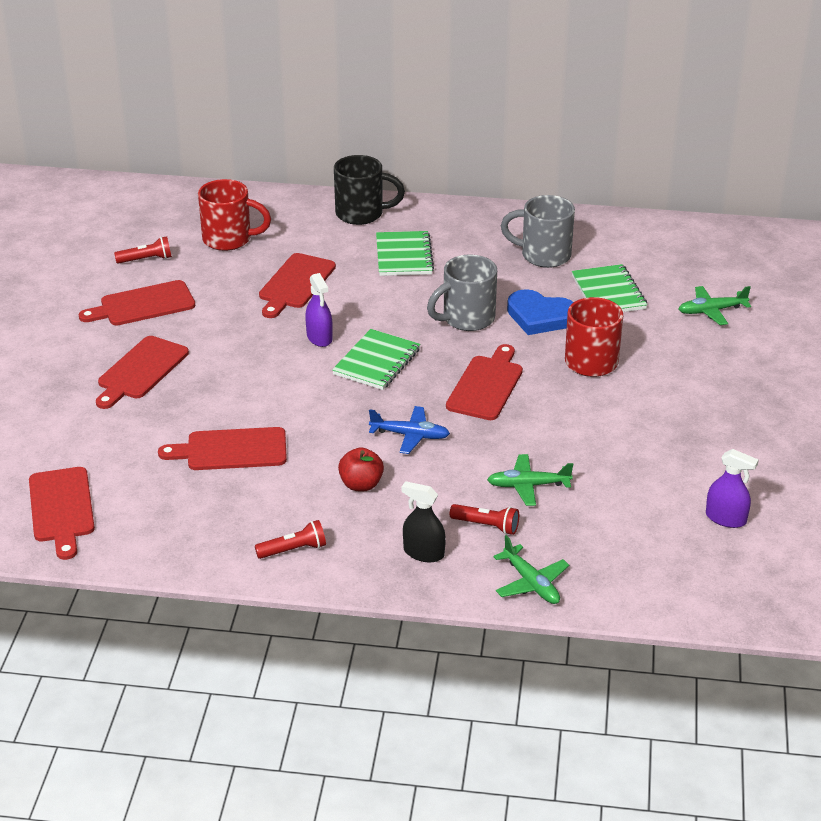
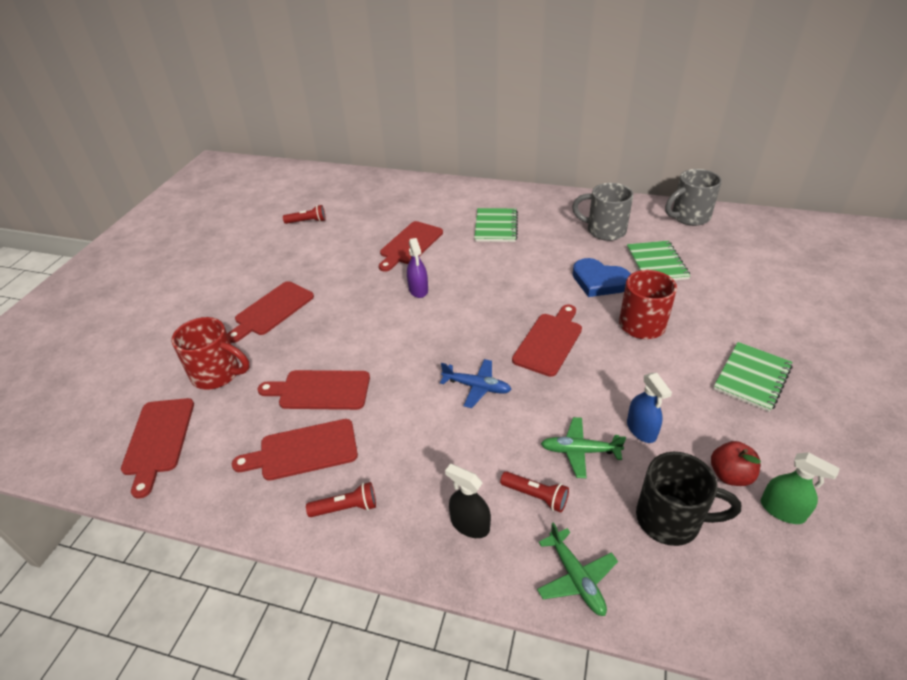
camera: 10 degrees right, 5 degrees up
(143, 305) = (293, 256): red cutting board -> red cutting board (303, 450)
(229, 239) = (370, 209): red mug -> red mug (217, 374)
(361, 214) = (470, 194): black mug -> black mug (670, 520)
(361, 484) = (424, 436): red apple -> red apple (730, 475)
(376, 362) = (460, 314): green notebook -> green notebook (752, 378)
(466, 319) = (538, 280): grey mug -> grey mug (689, 217)
(591, 462) = (641, 429): none -> blue spray bottle
(711, 311) = (745, 284): green plane -> none
(726, 518) = (782, 510): purple spray bottle -> green spray bottle

